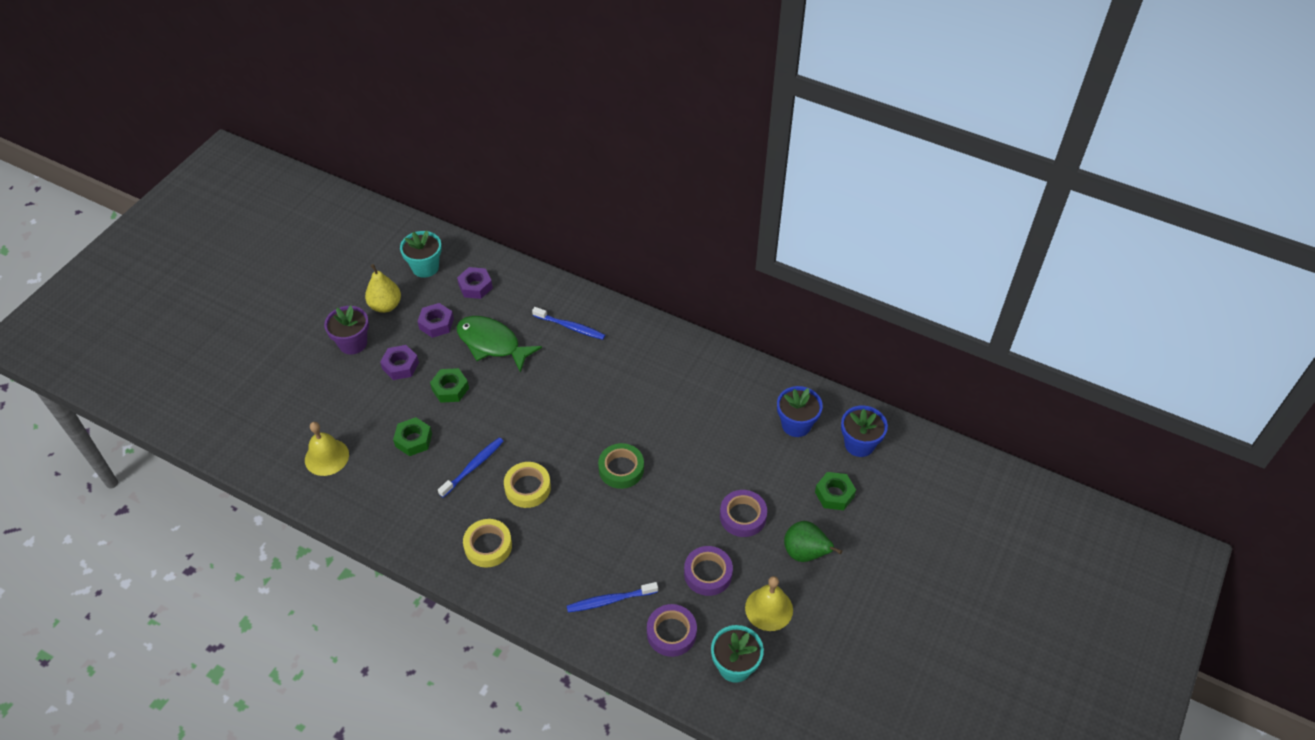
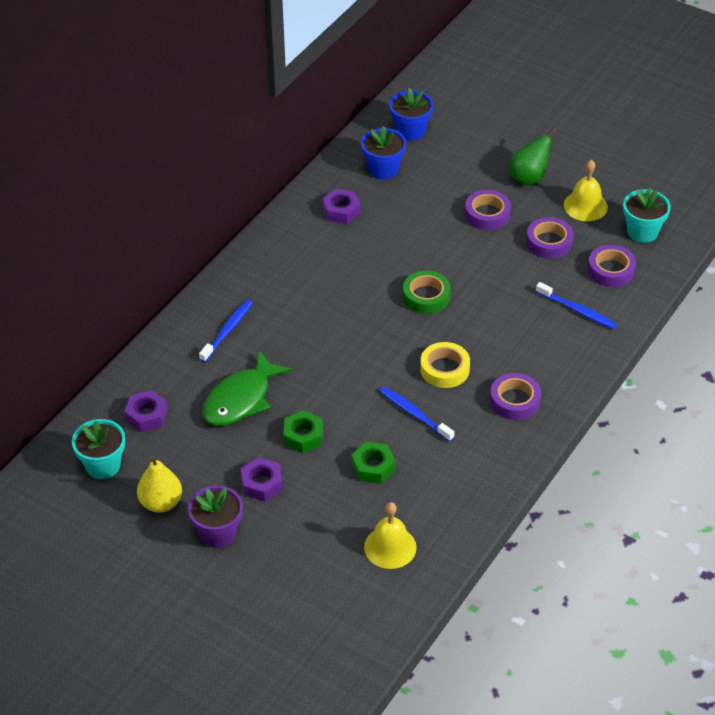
camera: 85 degrees left, 5 degrees down
(436, 324) = (200, 451): purple nut -> purple nut (341, 211)
(488, 546) = (515, 401): yellow tape -> purple tape
(610, 600) = (577, 310): blue toothbrush -> blue toothbrush turned 45 degrees counterclockwise
(834, 494) = (466, 153): green nut -> none

